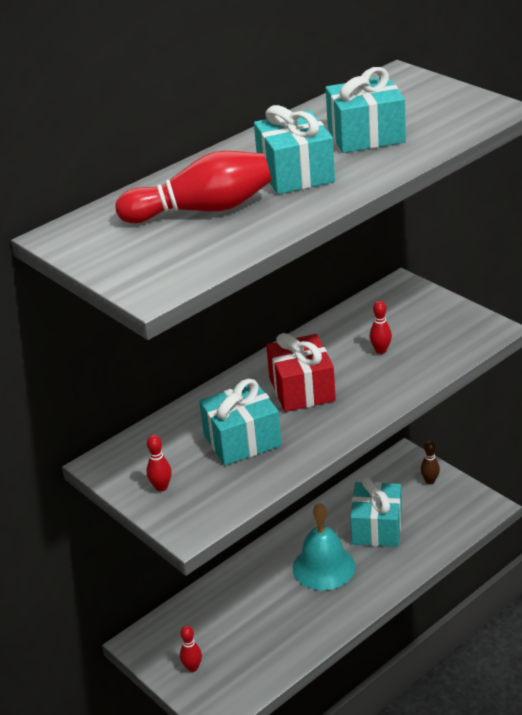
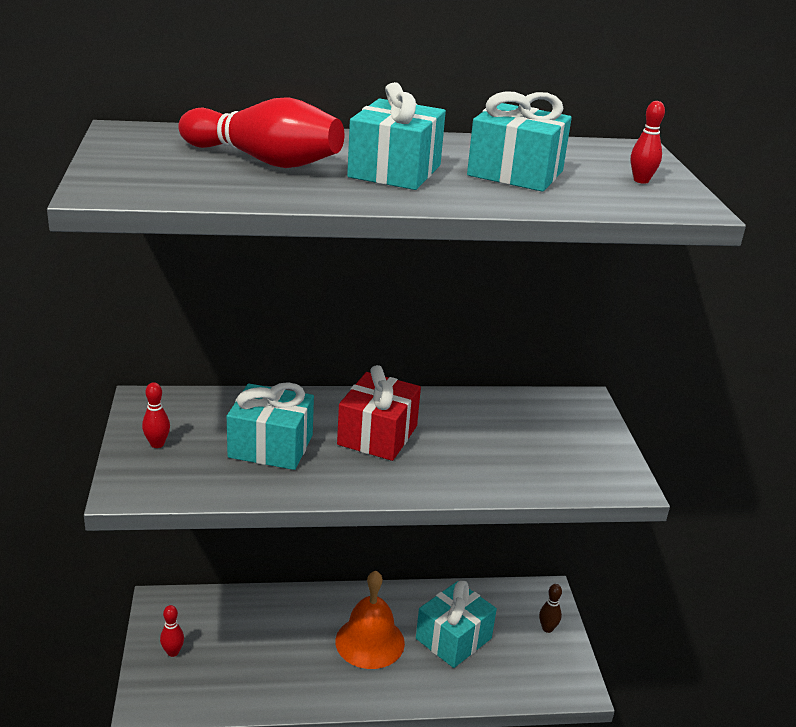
camera: 30 degrees right, 5 degrees down
(323, 567) = (370, 642): turquoise bell -> orange bell
(381, 350) = (491, 443): red bowling pin -> red bowling pin (641, 180)

